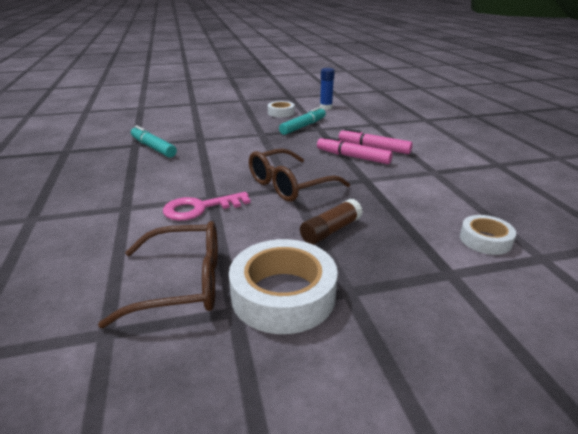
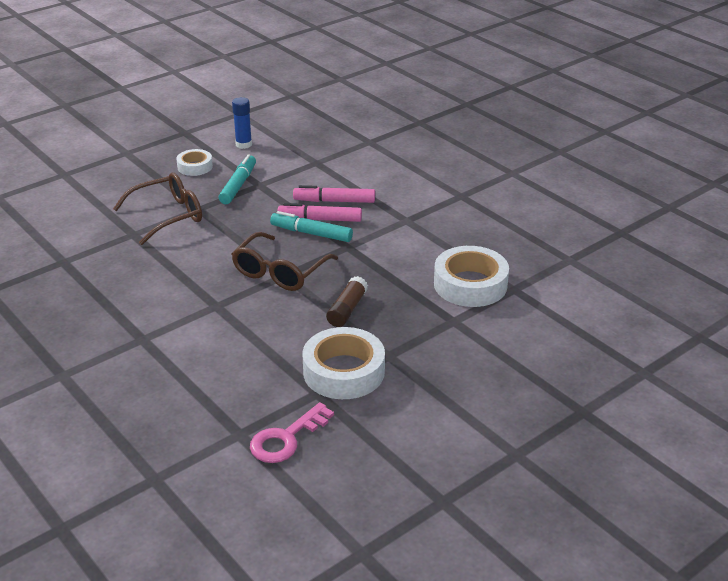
camera: 25 degrees left, 5 degrees up
(153, 147) = (90, 260): turquoise marker -> turquoise marker (311, 233)
(183, 283) = (262, 386): brown glasses -> brown glasses (168, 216)
(199, 208) = (215, 320): pink key -> pink key (286, 439)
(485, 240) = (470, 284): white tape -> white tape, size x1.79

